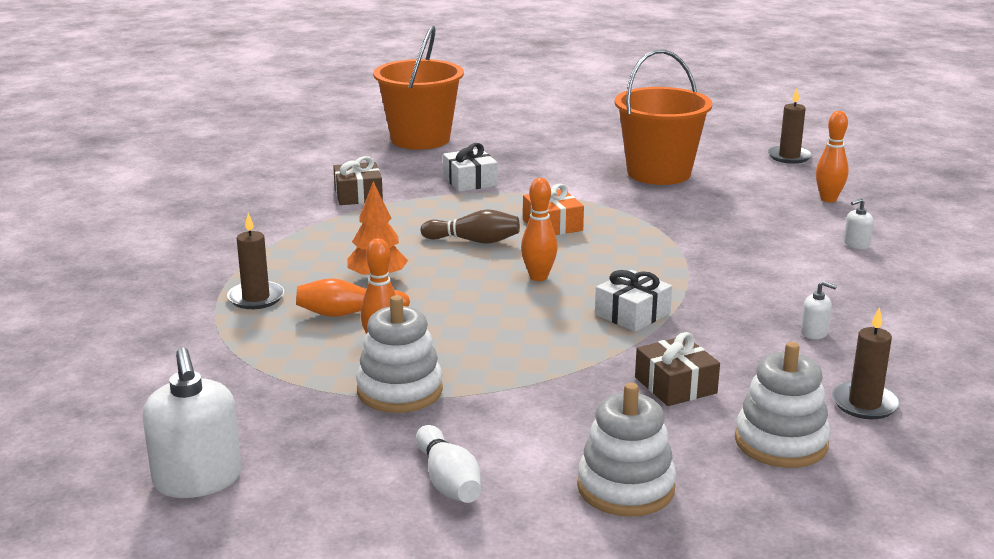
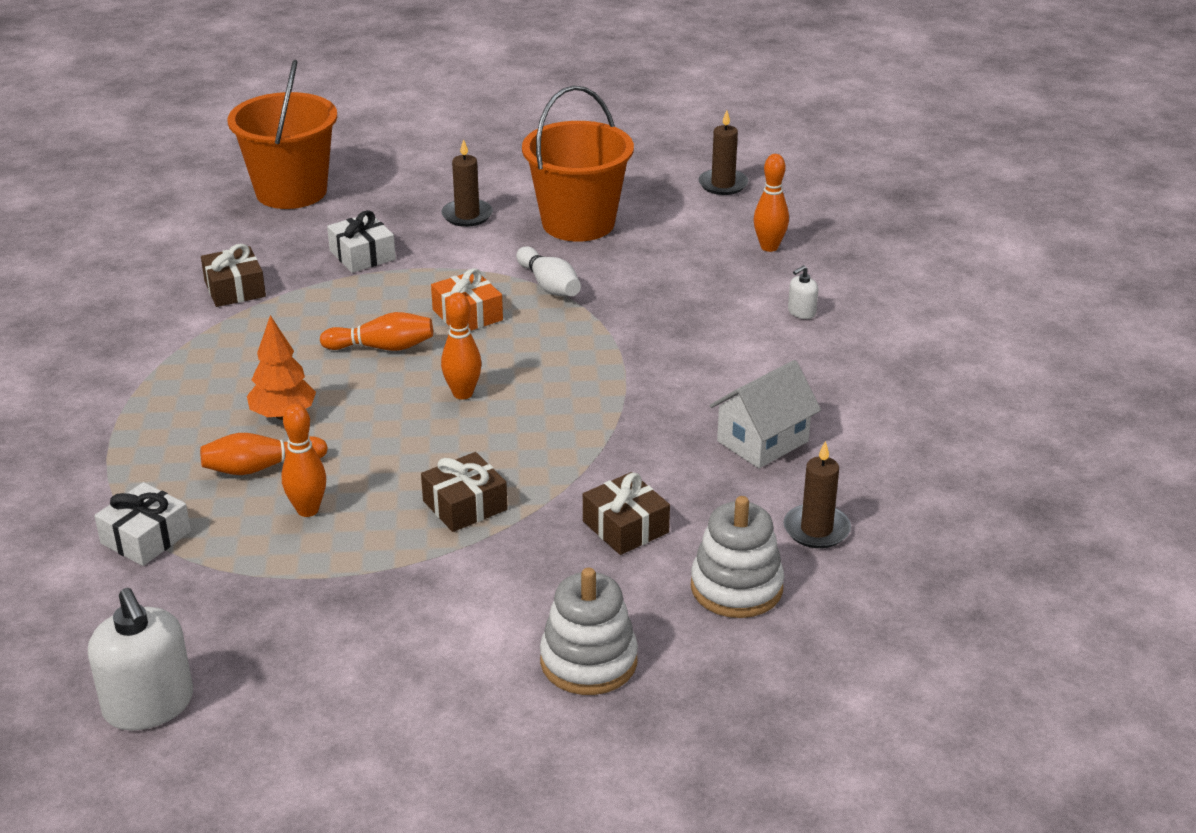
camera: 10 degrees left, 10 degrees up
(256, 298) = (151, 456): brown candle -> brown candle (467, 215)
(399, 391) = (338, 567): white stacking toy -> none
(448, 481) = (410, 675): white bowling pin -> white bowling pin (549, 285)
(474, 241) = (382, 347): brown bowling pin -> orange bowling pin
(526, 356) = (465, 505): none -> brown gift
(632, 314) = (571, 436): white gift -> white gift (146, 537)
(814, 332) = (762, 441): white soap dispenser -> white house

